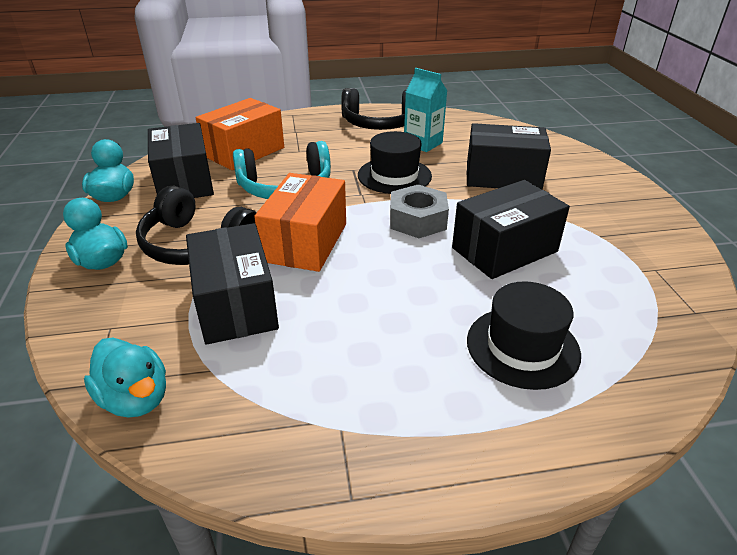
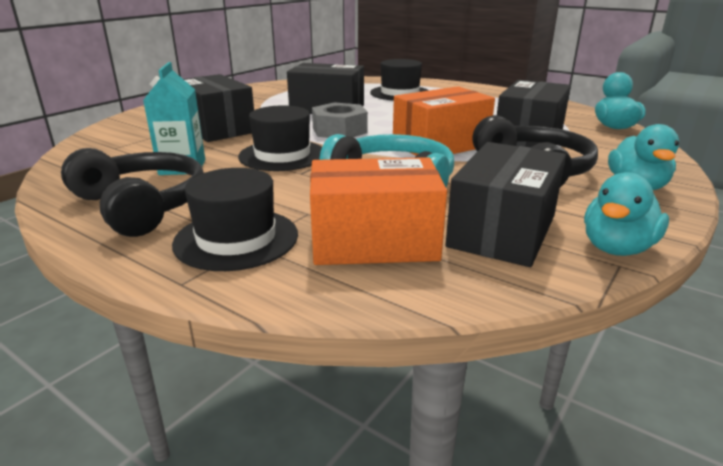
camera: 135 degrees left, 10 degrees down
(305, 130) = (236, 239): none -> black hat

